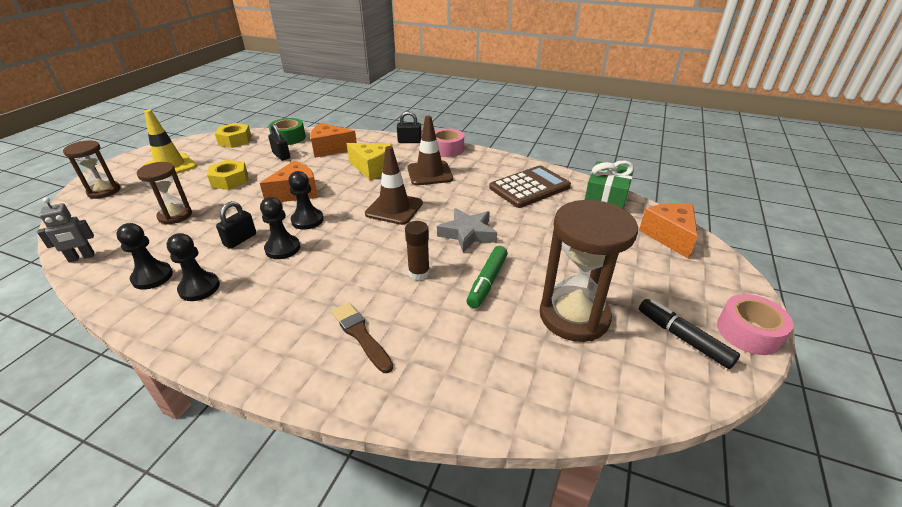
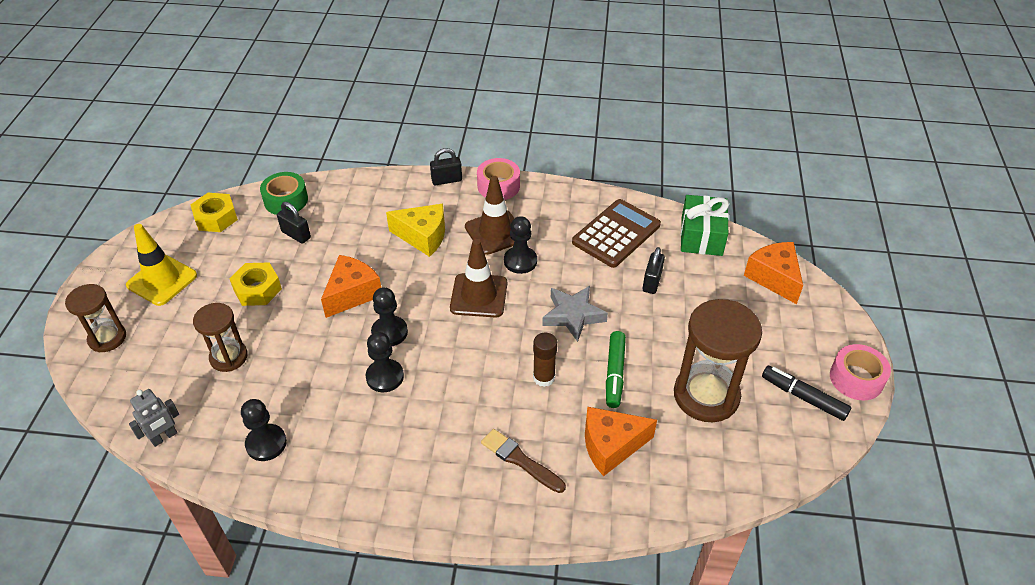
camera: 15 degrees left, 10 degrees up
(199, 288) = (327, 445): black pawn -> black pawn (520, 261)
(240, 239) = (330, 375): black padlock -> black padlock (652, 282)
(330, 149) = (352, 211): orange cheese -> orange cheese (611, 446)

